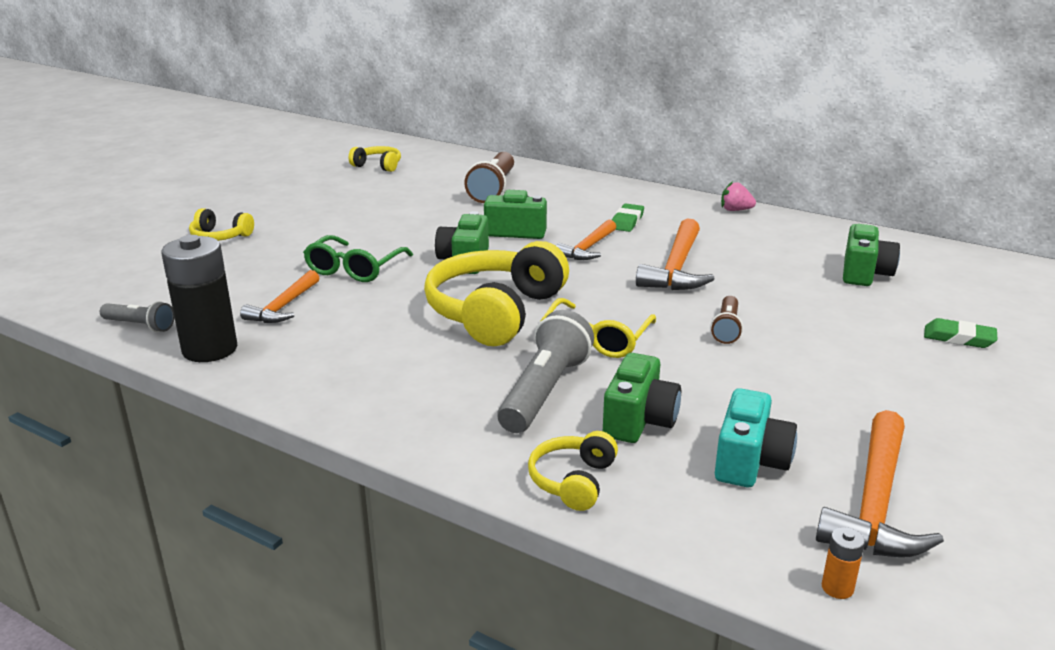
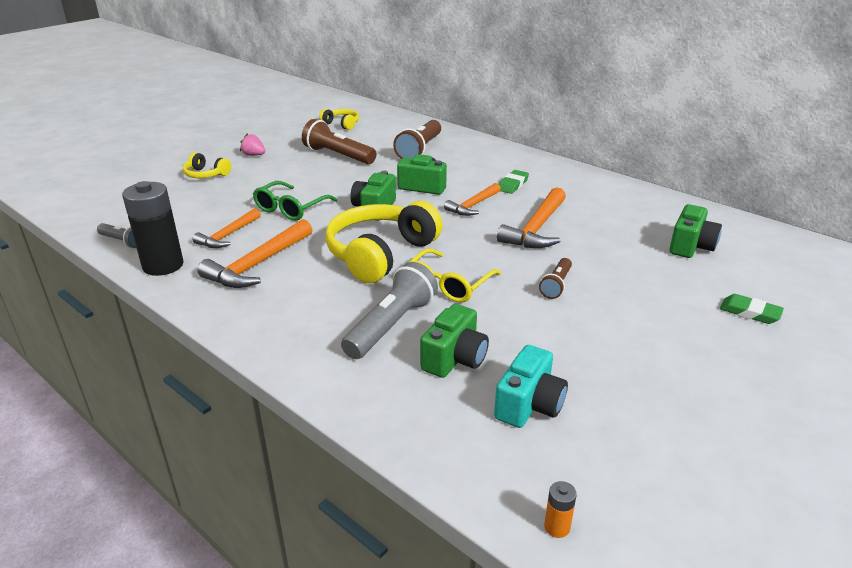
camera: 10 degrees right, 5 degrees up
(390, 203) = (338, 155): none -> brown flashlight
(573, 481) = (383, 404): yellow headphones -> none
(735, 210) = (604, 181): pink strawberry -> pink strawberry (254, 155)
(875, 503) = (618, 455): orange hammer -> orange hammer (258, 264)

